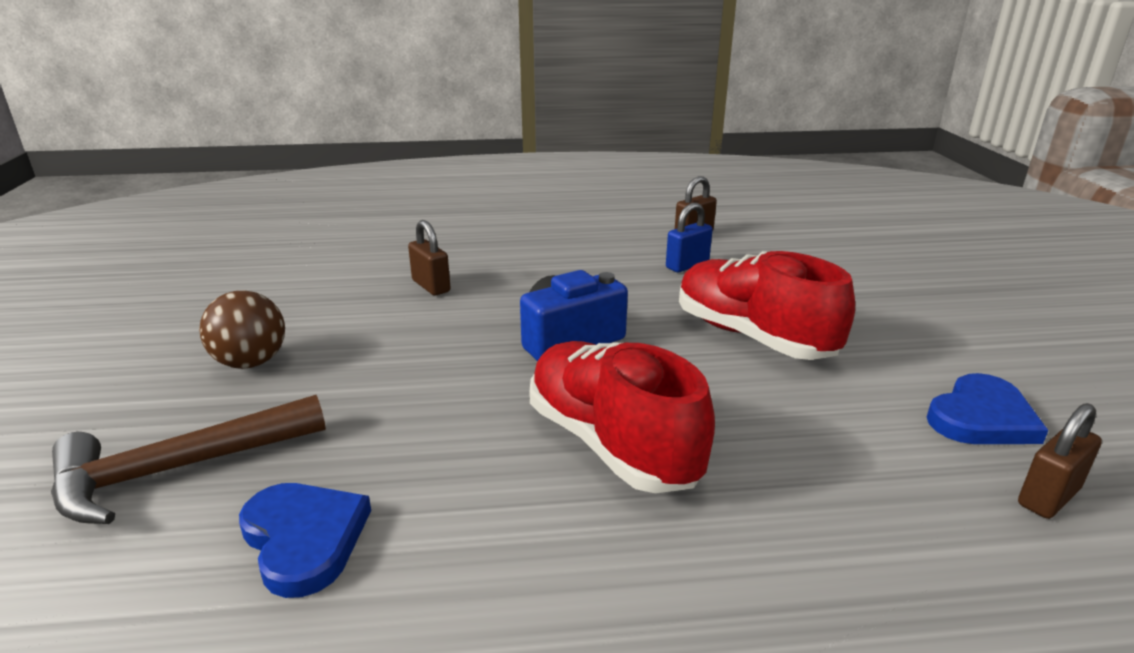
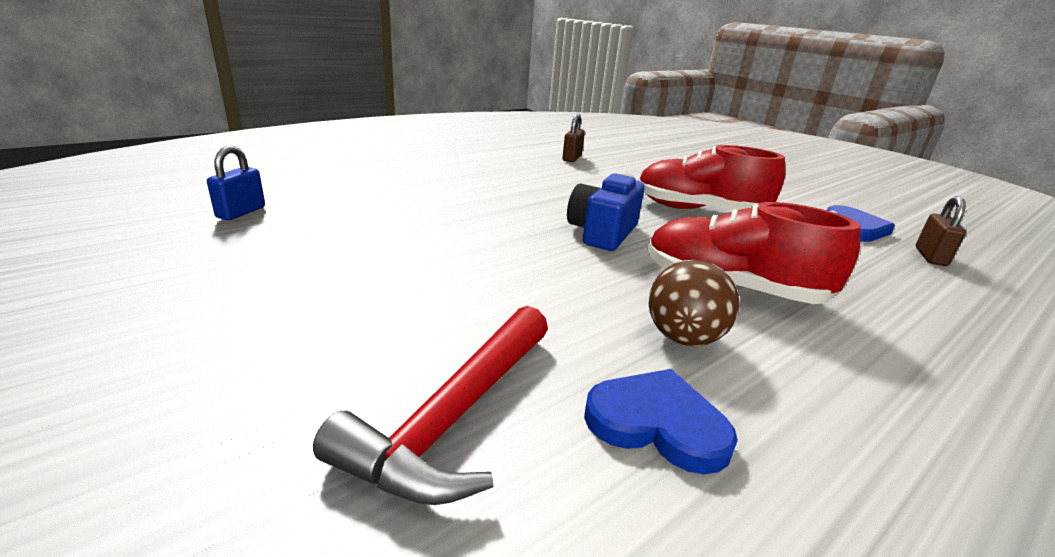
camera: 35 degrees left, 0 degrees up
(178, 469) = (454, 416): brown hammer -> red hammer
(251, 362) = (374, 307): brown ball -> brown ball (683, 337)
(431, 286) = (443, 216): brown padlock -> none
(687, 265) = (598, 177): blue padlock -> blue padlock (241, 212)

